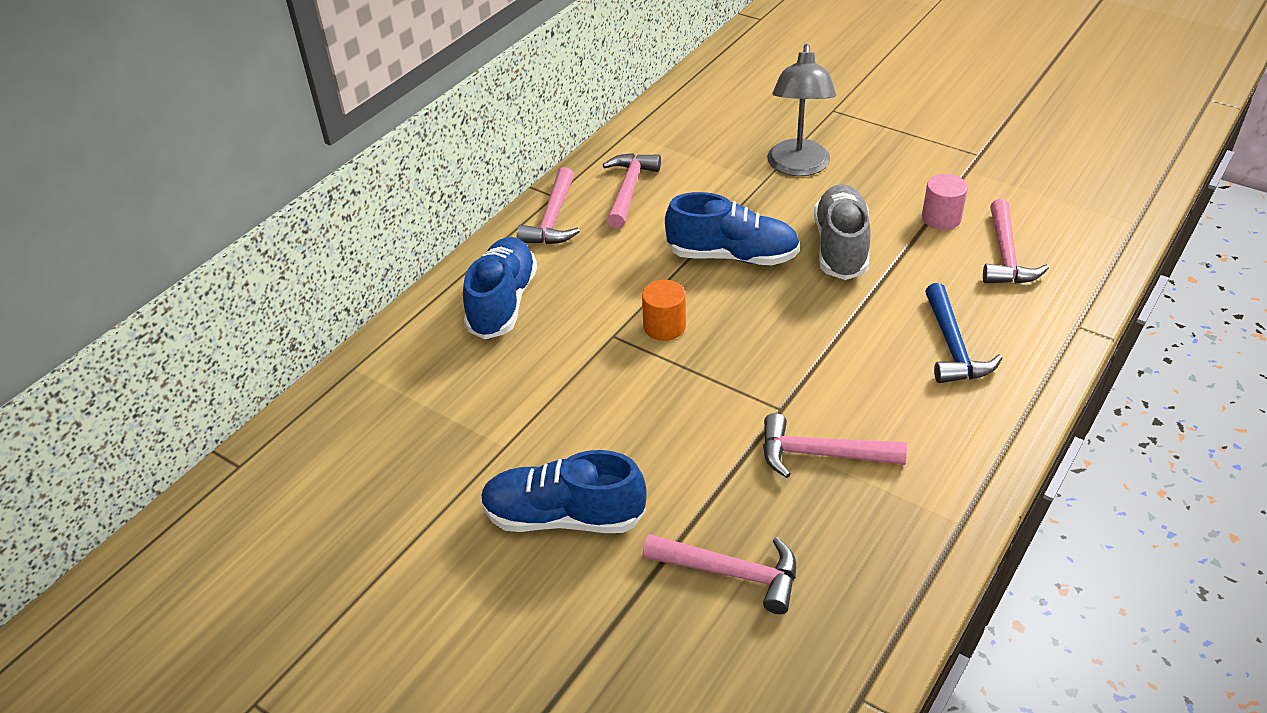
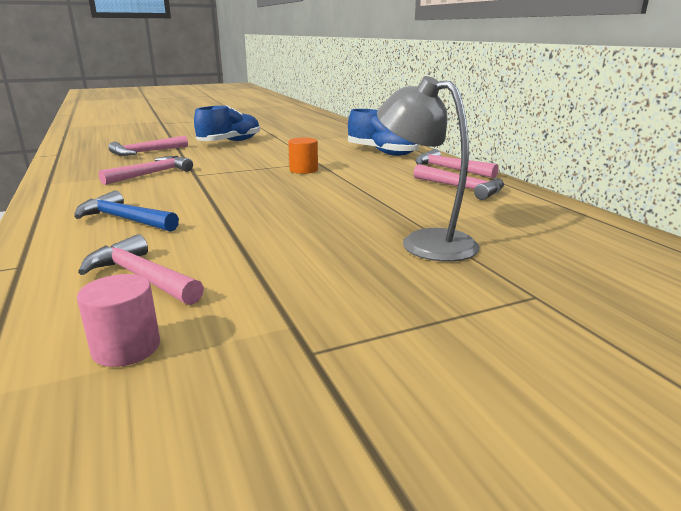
camera: 120 degrees right, 20 degrees down
(732, 256) = (337, 194): blue shoe -> none
(841, 247) = (286, 223): grey shoe -> none
(941, 218) = (245, 272): pink cylinder -> pink cylinder (126, 348)

